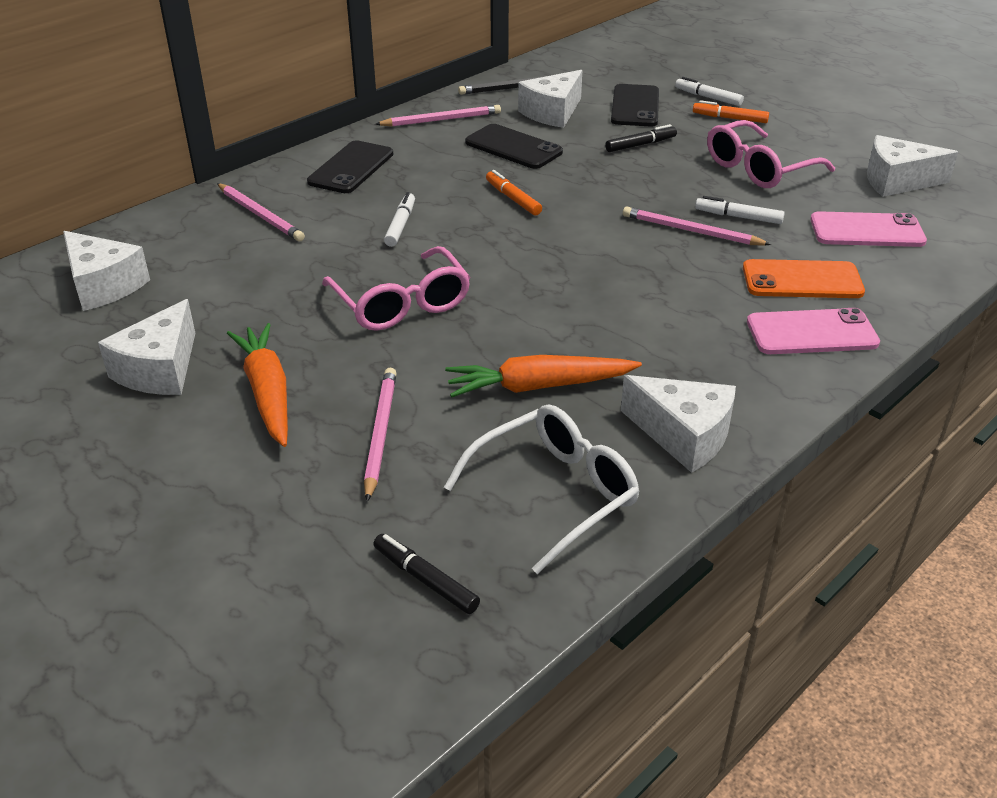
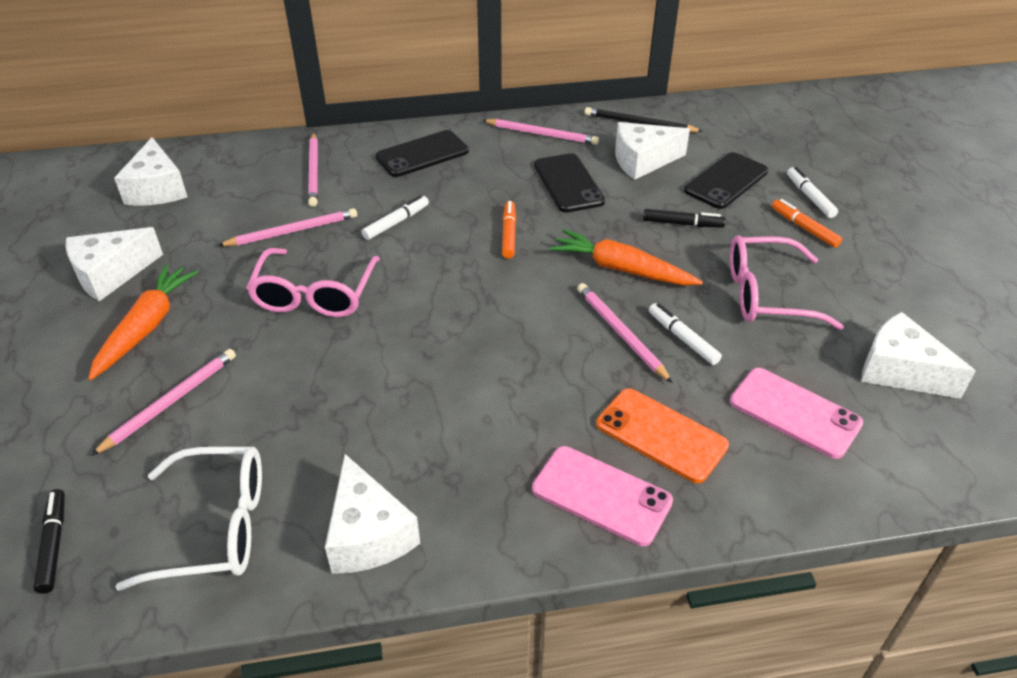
camera: 35 degrees right, 5 degrees up
(308, 266) = (292, 231): none -> pink pencil
(539, 386) = (320, 423): orange carrot -> orange carrot (622, 269)

